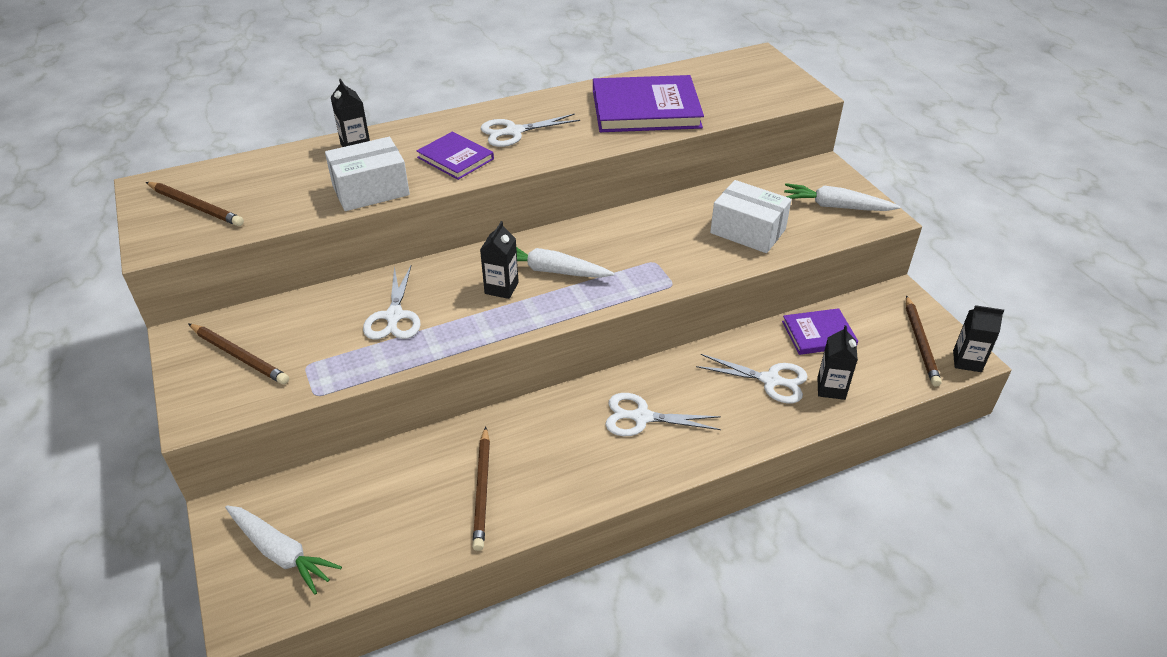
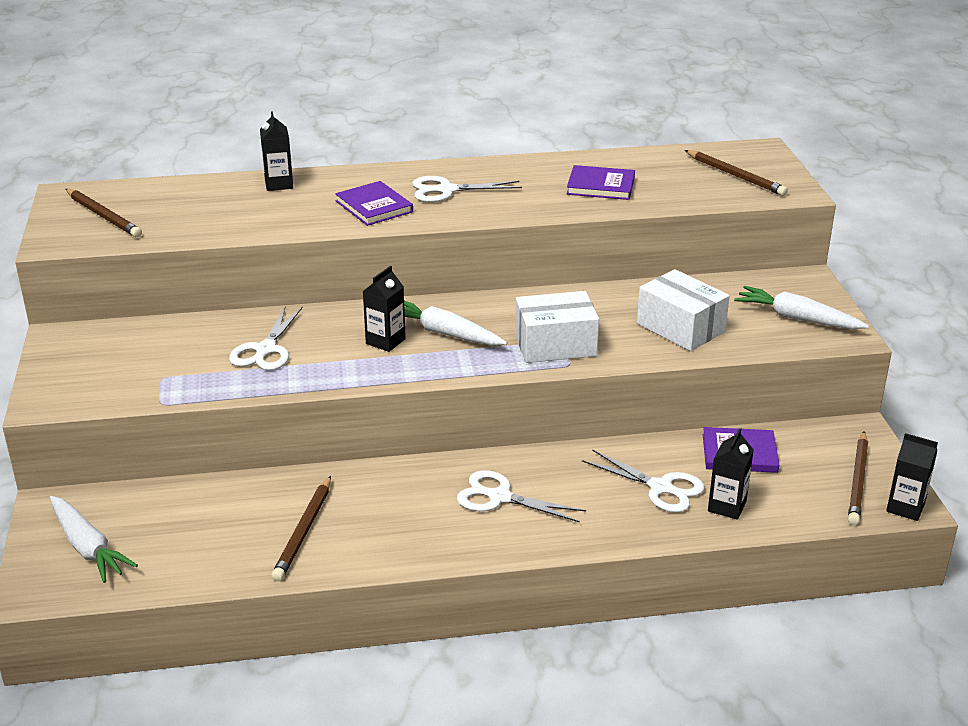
camera: 15 degrees right, 10 degrees down
(239, 356) = (103, 360): brown pencil -> brown pencil (735, 176)
(371, 190) = (275, 224): white box -> white box (555, 345)
(646, 109) = (600, 186): purple book -> purple book, size x0.55

